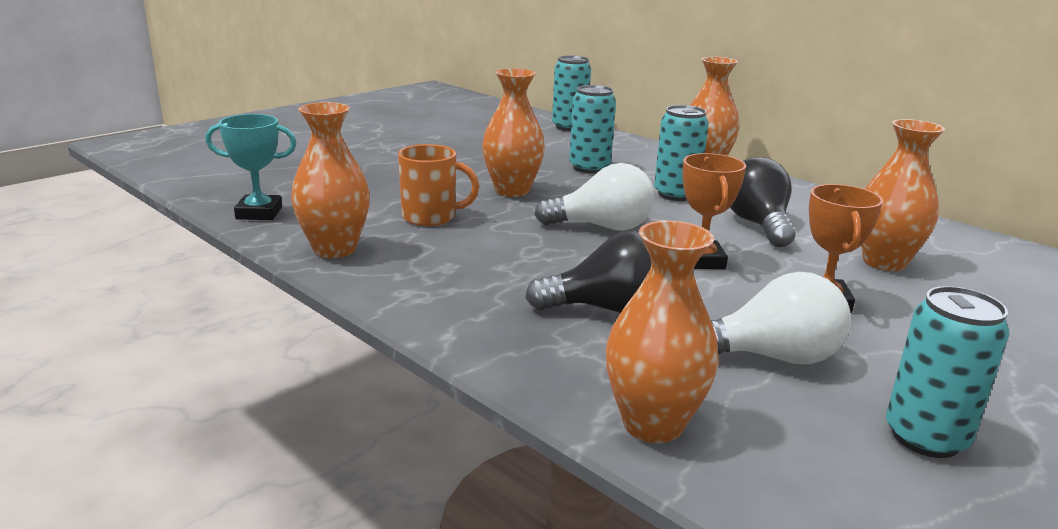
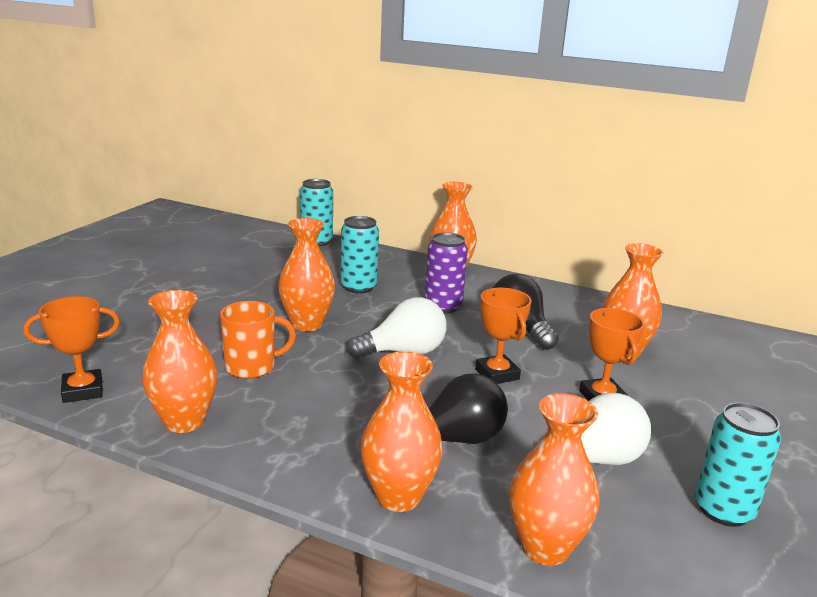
camera: 20 degrees left, 0 degrees up
(259, 213) = (83, 391): turquoise trophy -> orange trophy
(510, 346) = (398, 497): none -> orange vase
(676, 194) = (443, 306): turquoise can -> purple can

